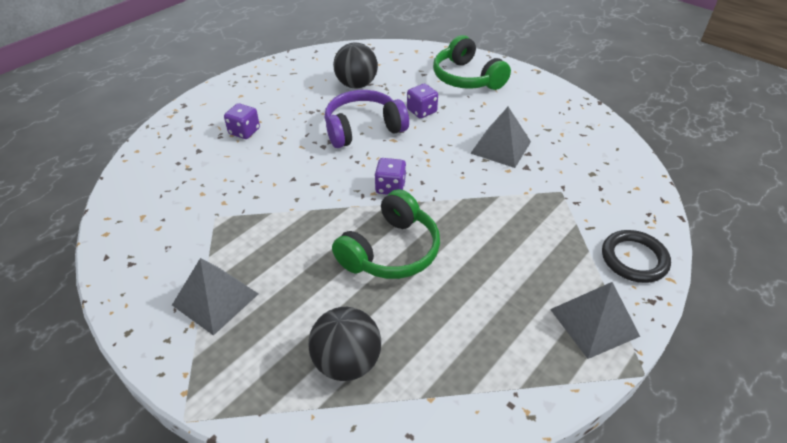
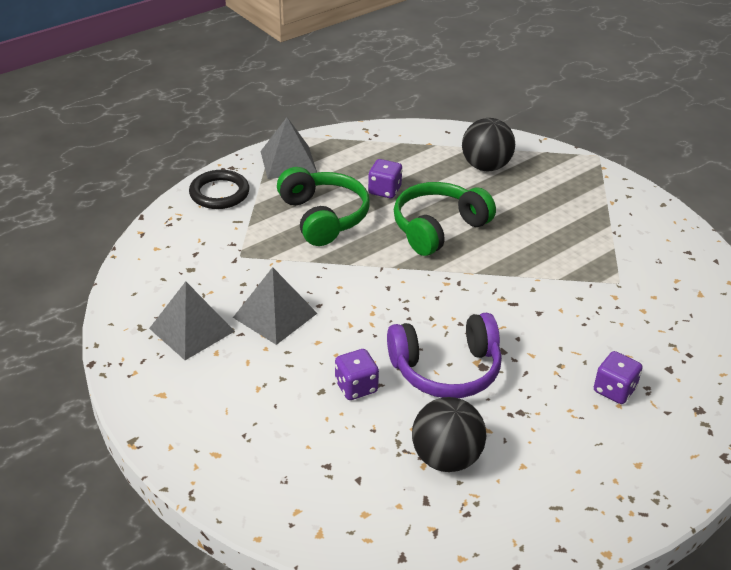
camera: 170 degrees left, 5 degrees down
(215, 299) = (597, 215): grey pyramid -> grey pyramid (191, 329)
(390, 187) = (426, 286): purple dice -> purple dice (384, 190)
(467, 78) = (259, 443): green headphones -> green headphones (323, 217)

